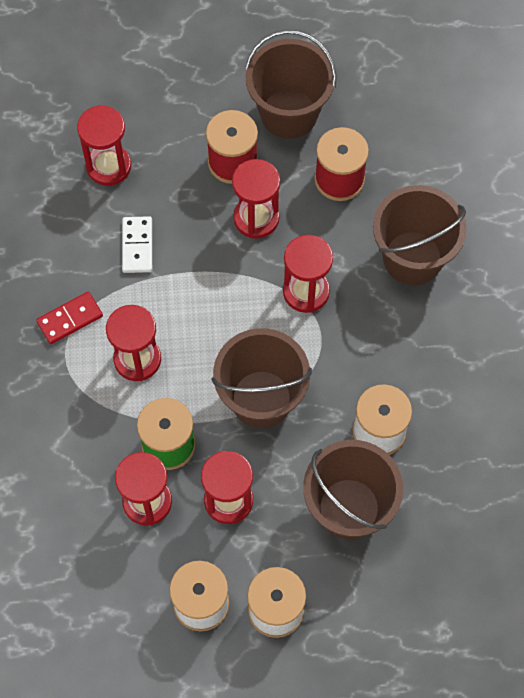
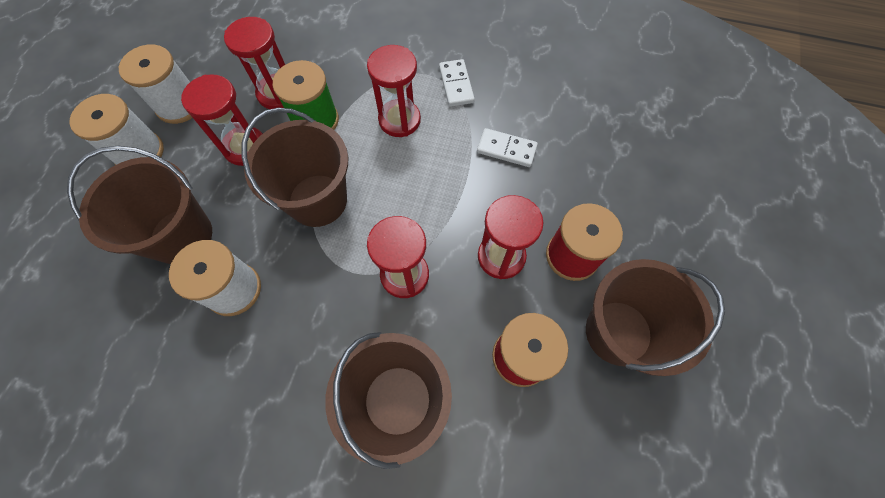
camera: 110 degrees right, 0 degrees up
(70, 319) = (456, 85): red domino -> white domino
(108, 166) = (596, 150): red hourglass -> none

